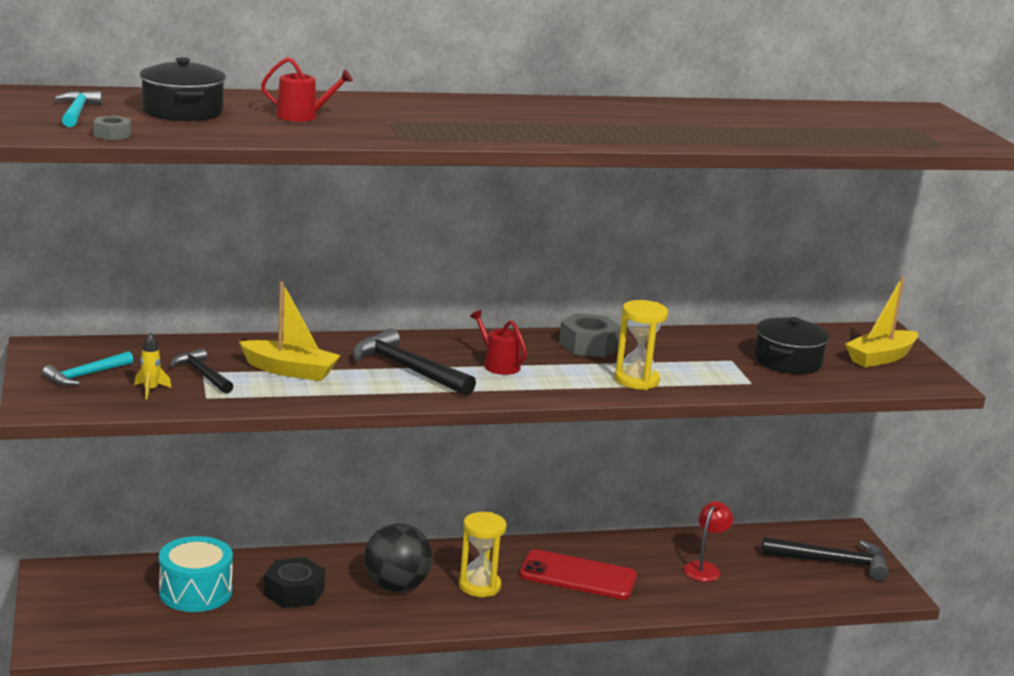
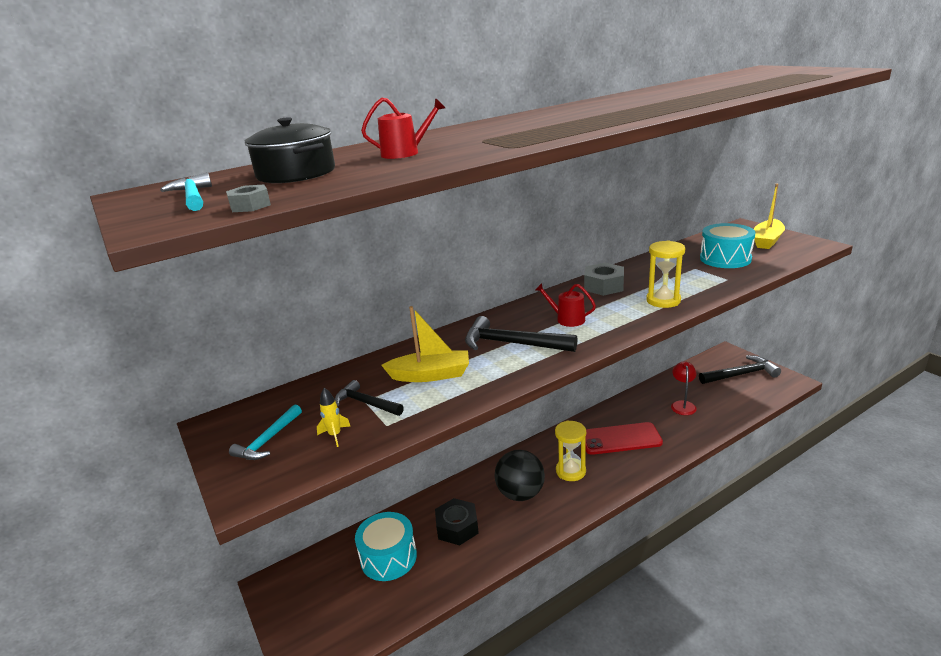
camera: 15 degrees left, 5 degrees up
(788, 361) = (725, 259): black pot -> turquoise drum

